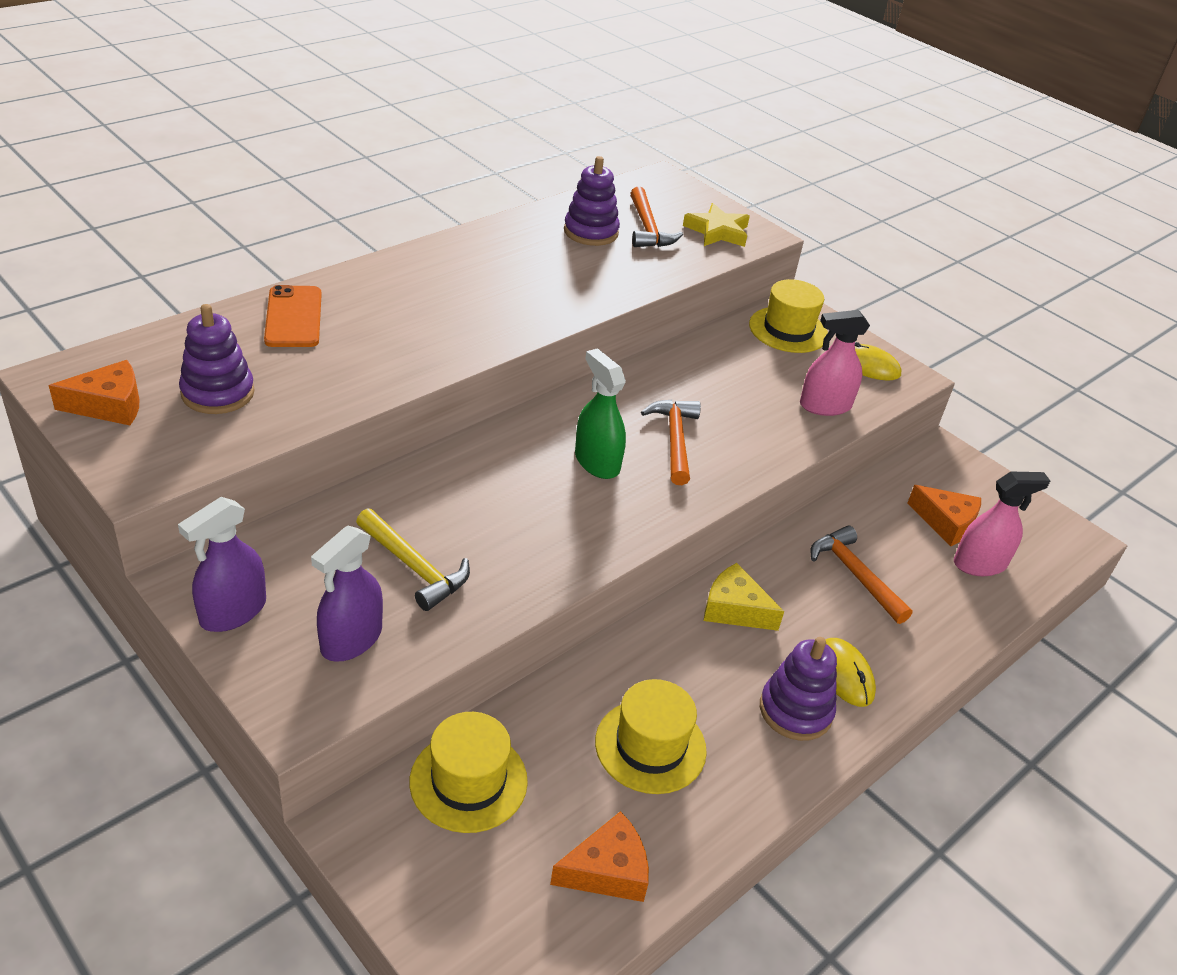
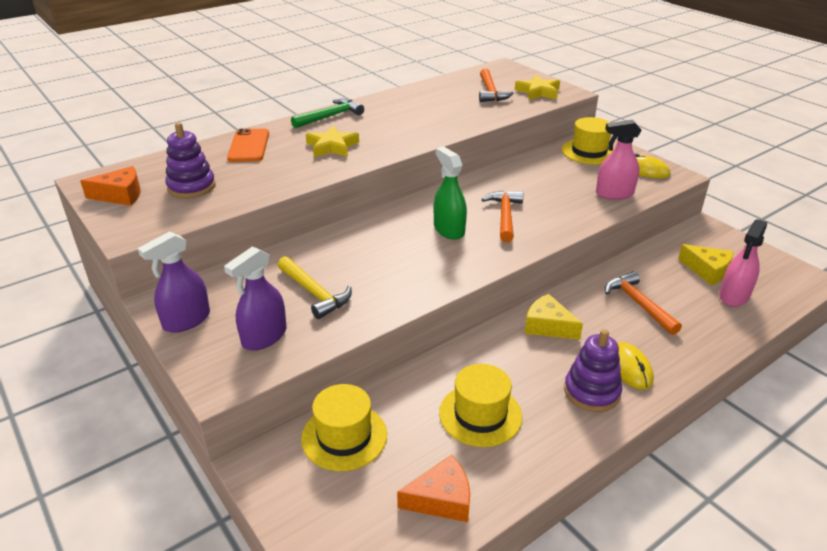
camera: 10 degrees right, 5 degrees down
(411, 265) = (330, 116): none -> green hammer
(421, 323) = (332, 146): none -> yellow star
(591, 232) = (452, 95): purple stacking toy -> none
(946, 523) = (707, 270): orange cheese -> yellow cheese
(979, 564) = (734, 296): pink spray bottle -> pink spray bottle turned 135 degrees clockwise

